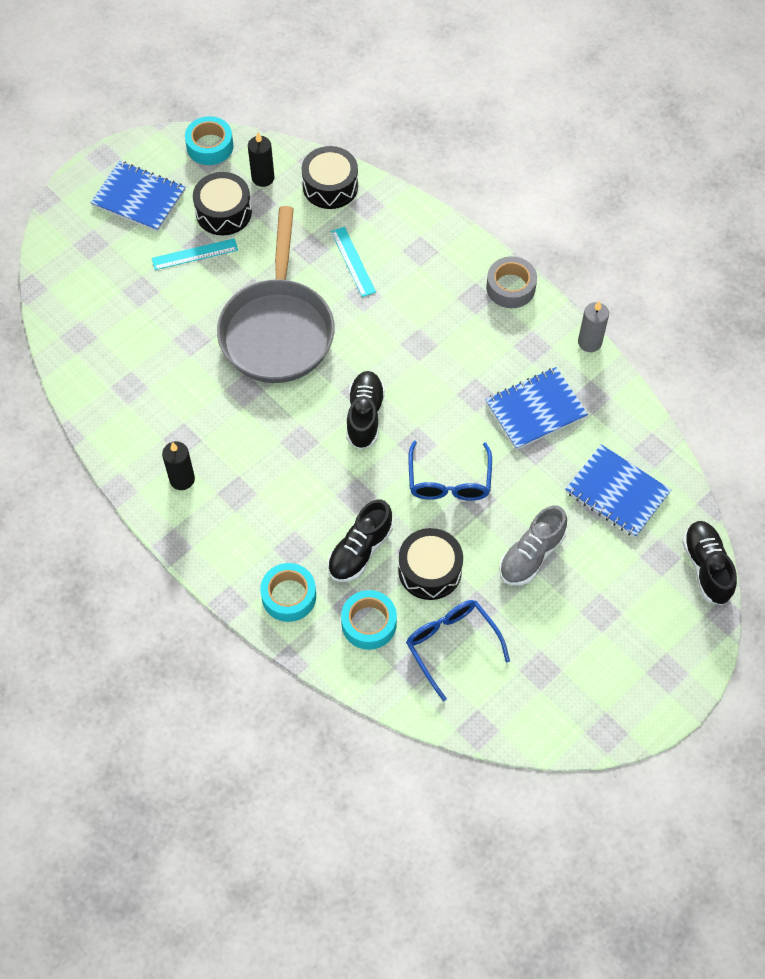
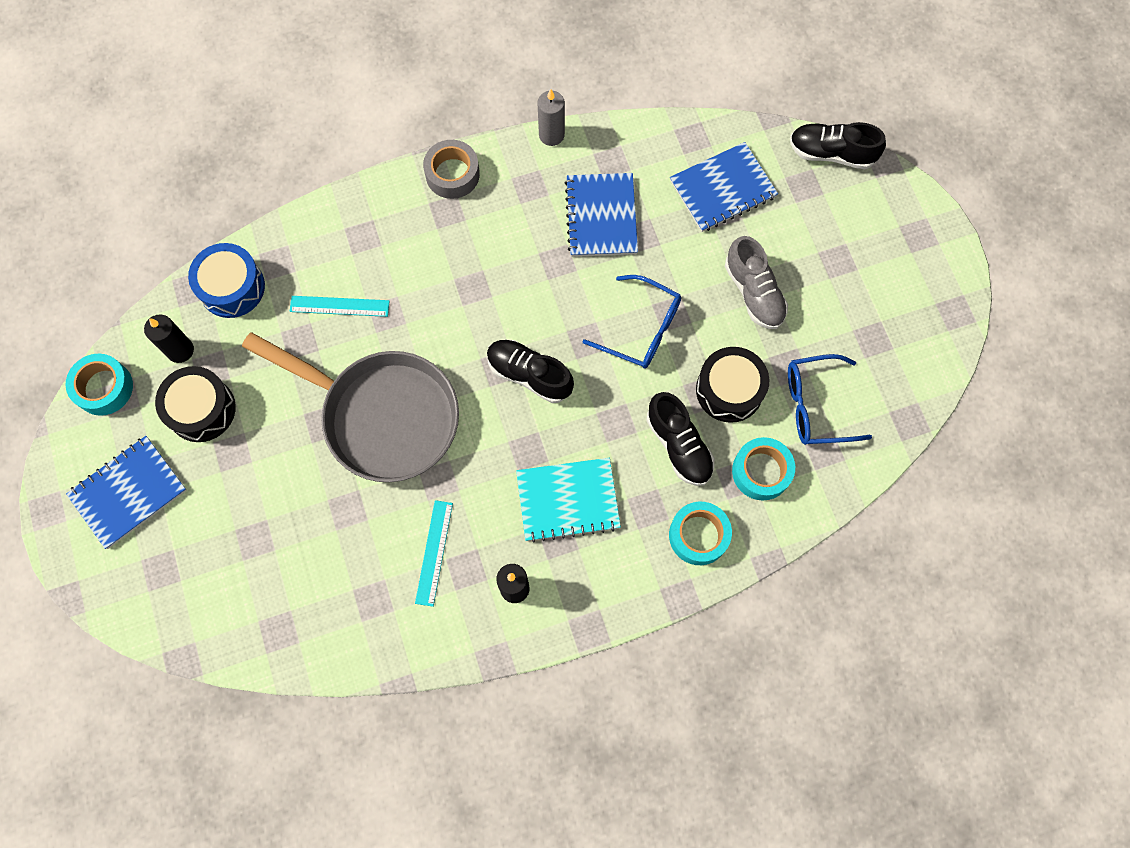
camera: 65 degrees left, 10 degrees up
(195, 254) = (239, 462): turquoise ruler -> turquoise ruler (434, 552)
(272, 487) = (568, 500): none -> turquoise notebook
(330, 186) = (232, 287): black drum -> blue drum

